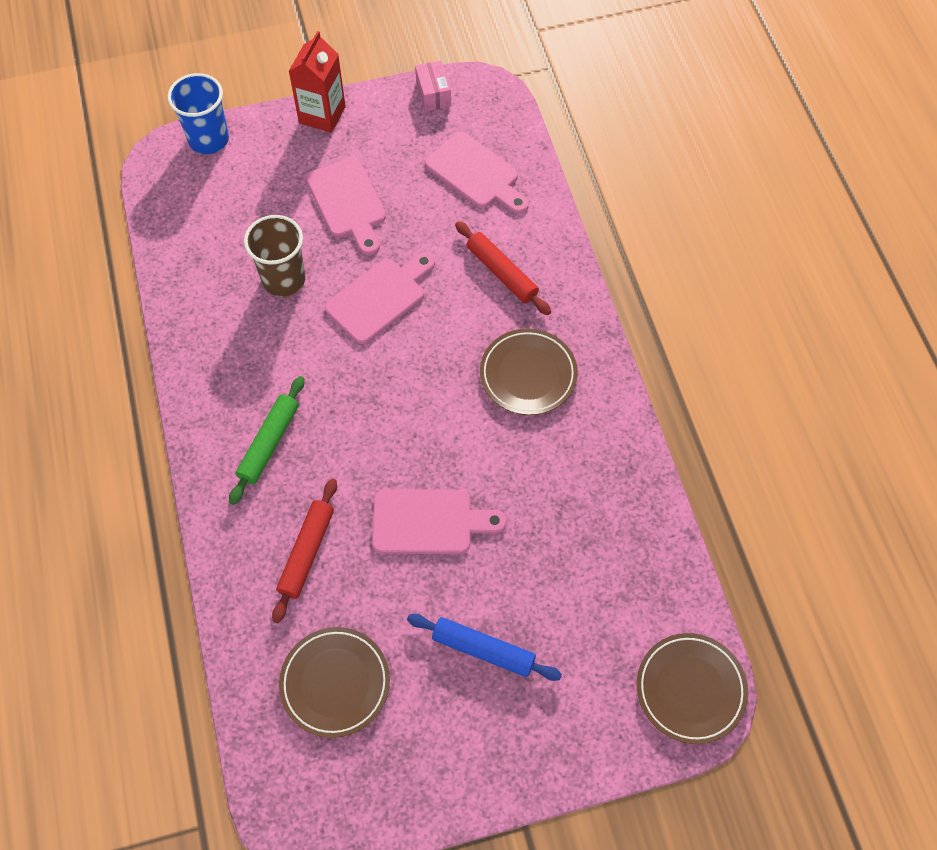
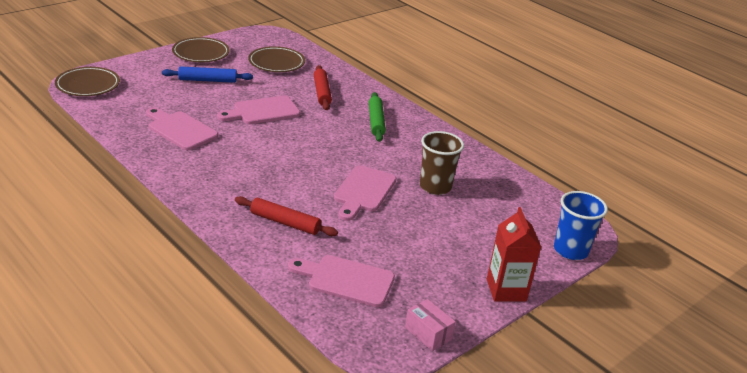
camera: 150 degrees right, 30 degrees down
(348, 202) = (431, 237): pink cutting board -> pink cutting board (180, 130)
(528, 374) = (236, 176): brown plate -> brown plate (201, 53)

